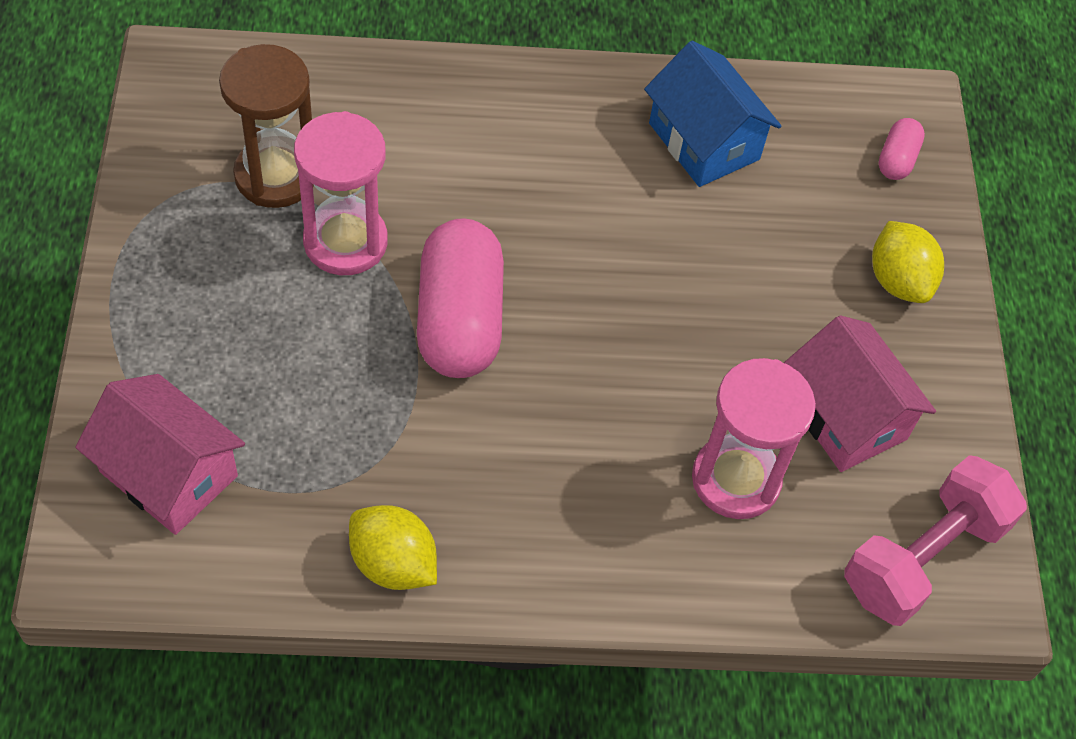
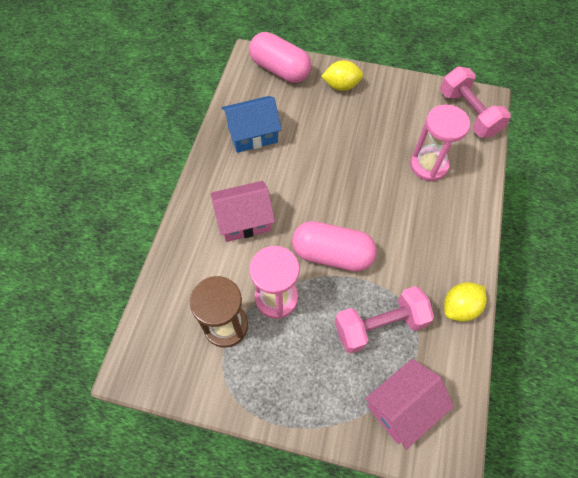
camera: 70 degrees left, 5 degrees up
(324, 419) = (379, 325): none -> pink dumbbell
(845, 416) = (403, 121): pink house -> pink house (244, 220)
(897, 159) = (280, 69): pink capsule -> pink capsule, size x2.16

